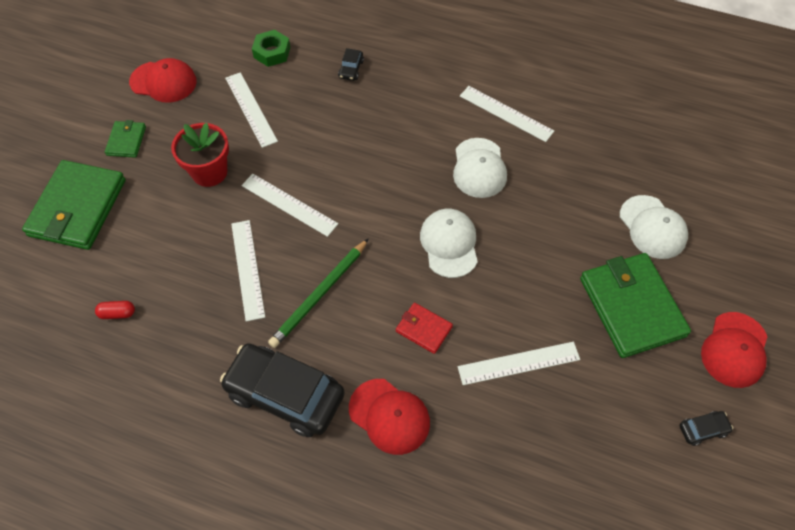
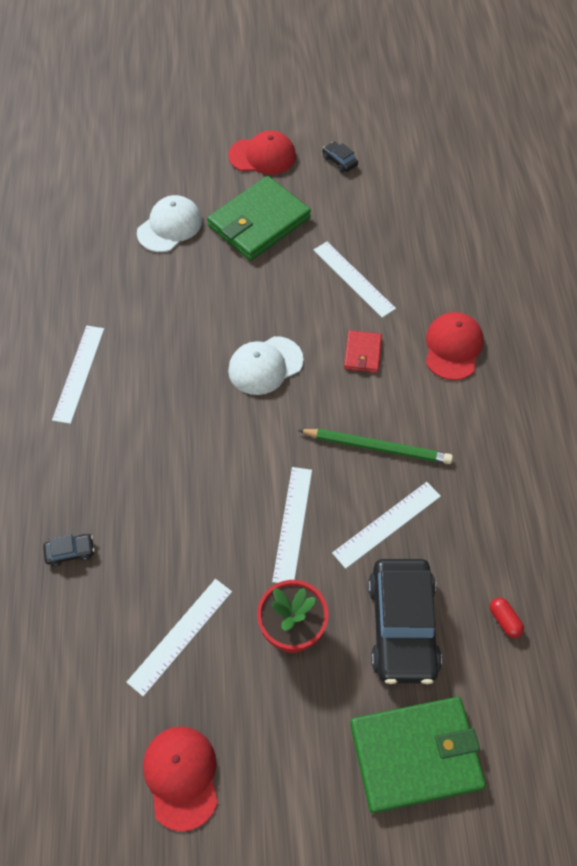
camera: 115 degrees left, 0 degrees up
(126, 141) = (296, 762): green wallet -> none
(272, 52) = (76, 661): green nut -> none
(285, 394) = (485, 430): black car -> black car (402, 626)
(479, 168) = (163, 372): white cap -> none

